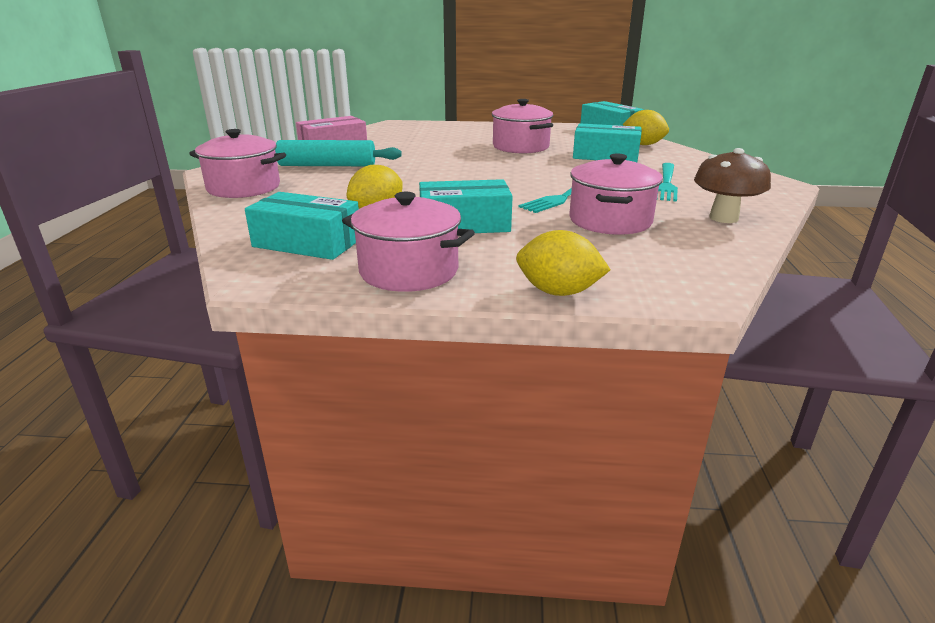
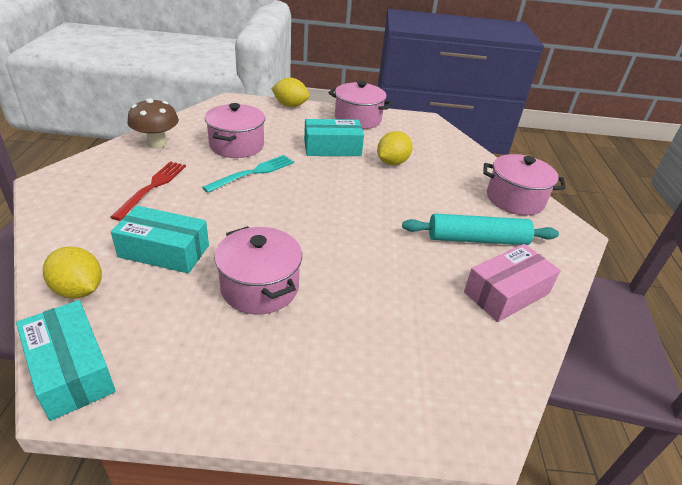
camera: 175 degrees right, 10 degrees up
(307, 243) = (419, 139): turquoise box -> none
(666, 184) = (153, 187): turquoise fork -> red fork

